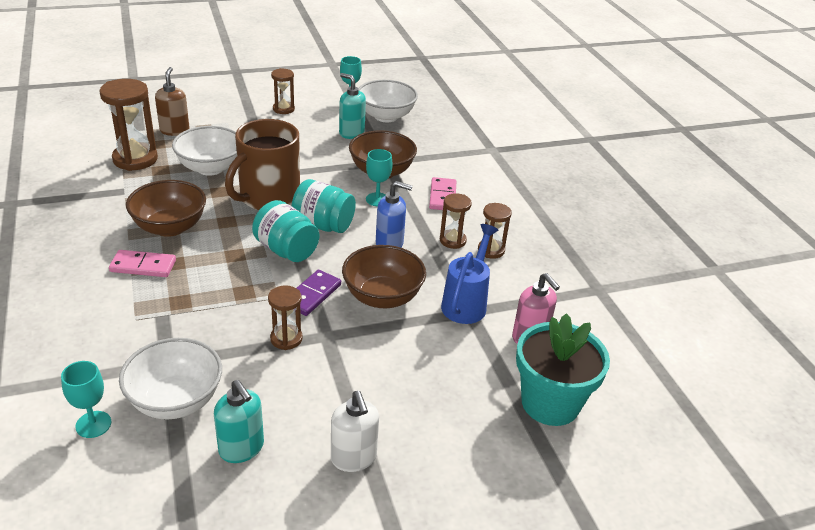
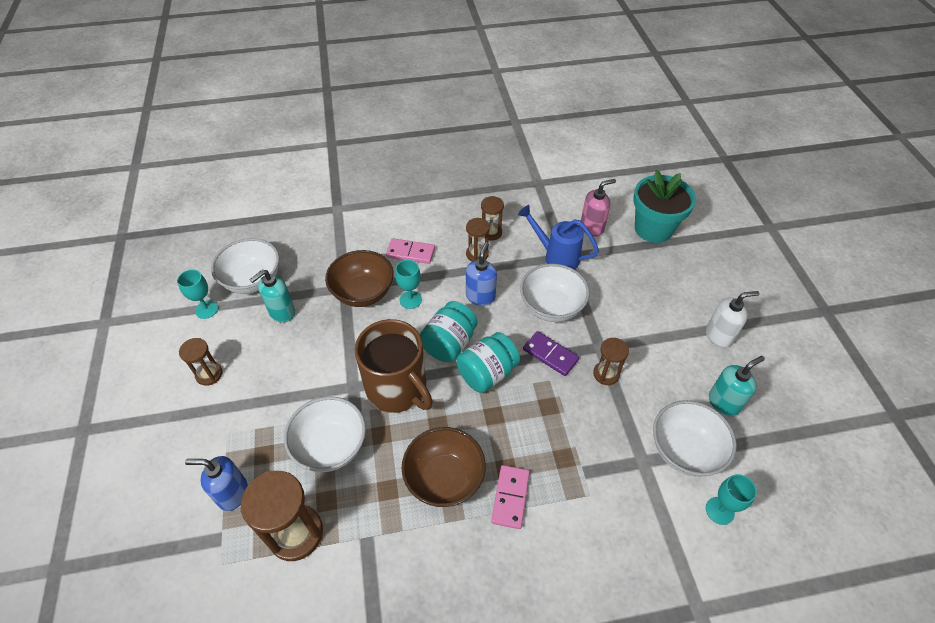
camera: 80 degrees left, 15 degrees up
(175, 130) = (232, 493): brown soap dispenser -> blue soap dispenser
(382, 297) = (551, 307): brown bowl -> white bowl

